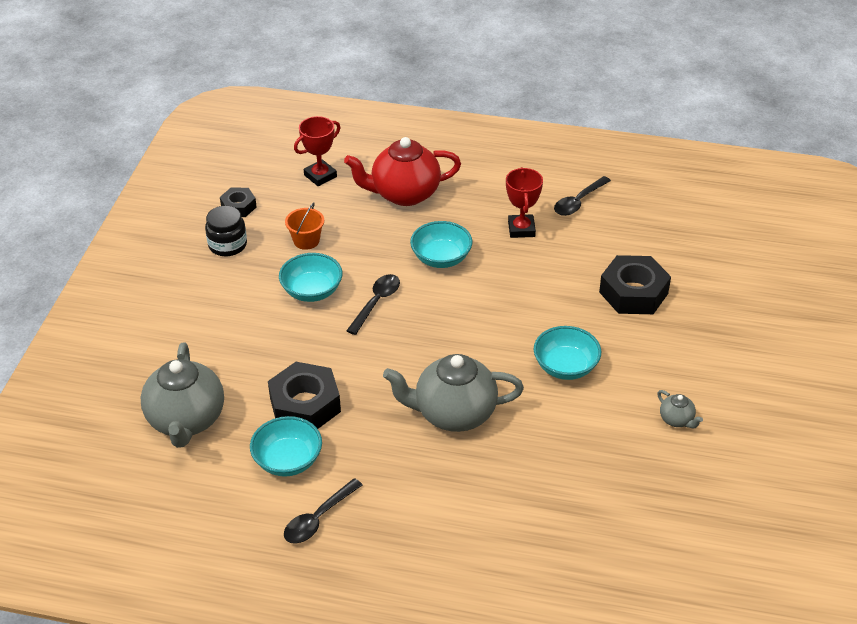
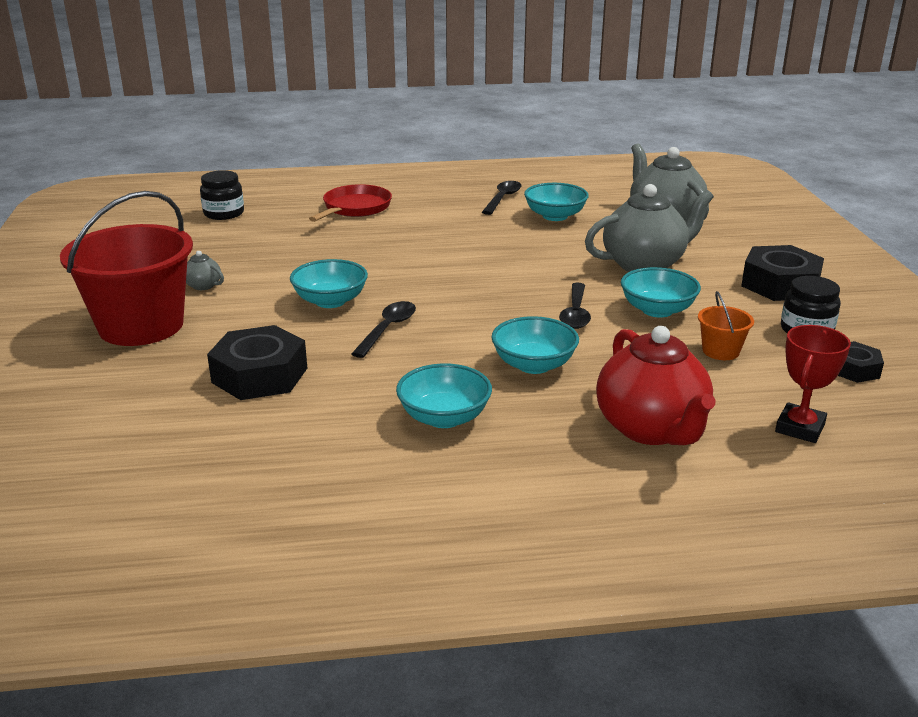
camera: 160 degrees right, 15 degrees down
(305, 405) = (573, 242): black nut -> black nut (780, 284)
(404, 194) = (651, 429): red teapot -> red teapot turned 105 degrees clockwise
(453, 413) = (431, 257): grey teapot -> grey teapot (644, 264)
(497, 542) = (355, 208): none -> red pan
(521, 229) = (444, 417): red trophy -> turquoise bowl
(578, 202) = (369, 473): black spoon -> black spoon (388, 329)
(654, 571) = (224, 213): none -> black jar
(726, 371) = (141, 326): none -> red bucket

